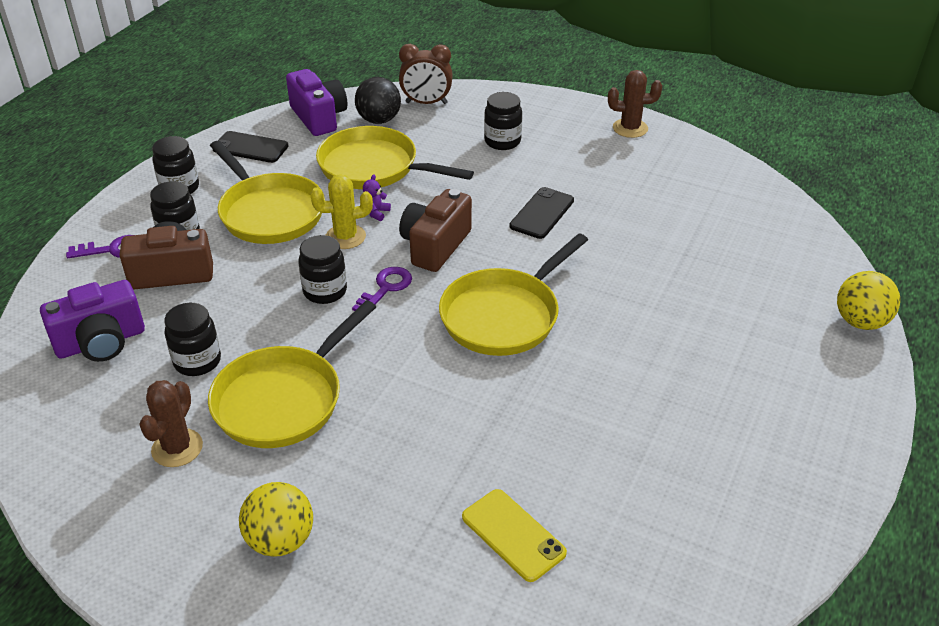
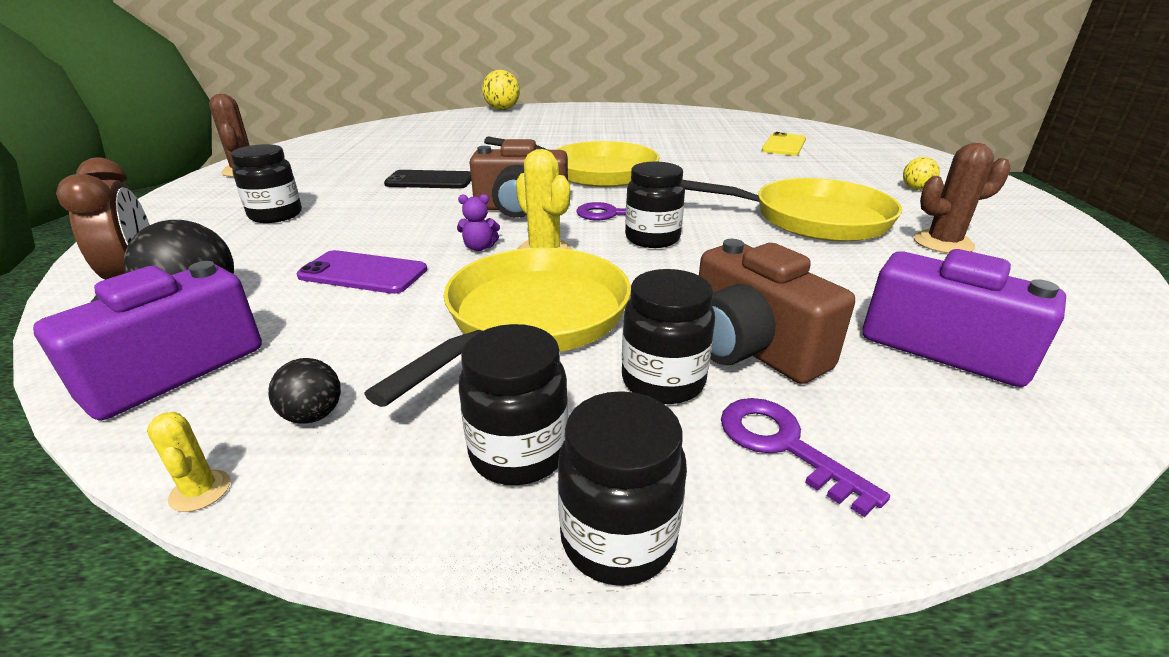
camera: 115 degrees left, 10 degrees down
(197, 361) = (848, 270): black jar -> black jar (618, 539)
(230, 127) = (200, 491): none -> yellow cactus
(250, 148) = (313, 415): black phone -> black ball
(280, 540) = (916, 189): yellow ball -> yellow ball, size x0.55
(374, 167) = (363, 273): yellow pan -> purple phone

